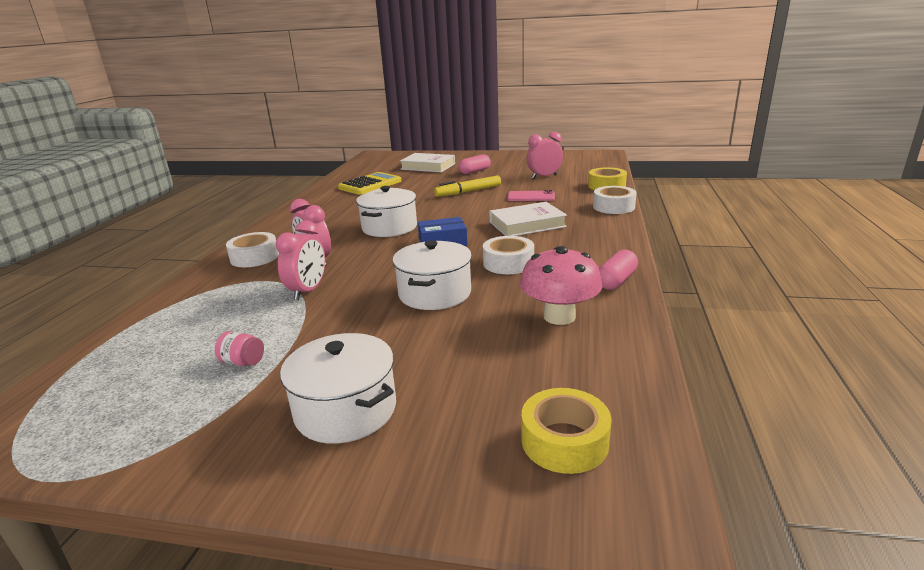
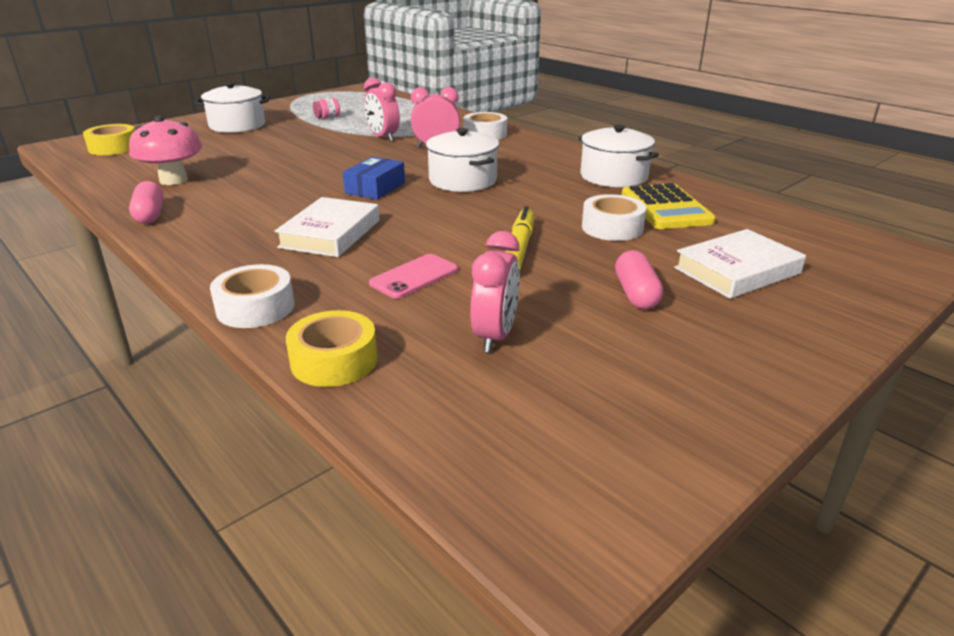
camera: 125 degrees right, 5 degrees up
(435, 293) = (292, 162): white pot -> white pot (613, 176)
(508, 263) = (274, 194): white tape -> white tape (612, 227)

